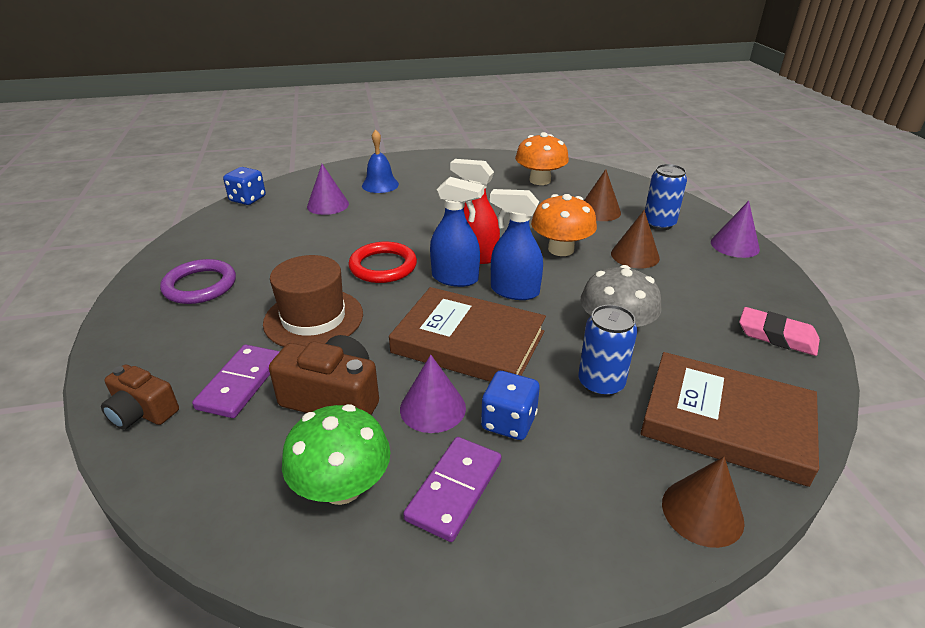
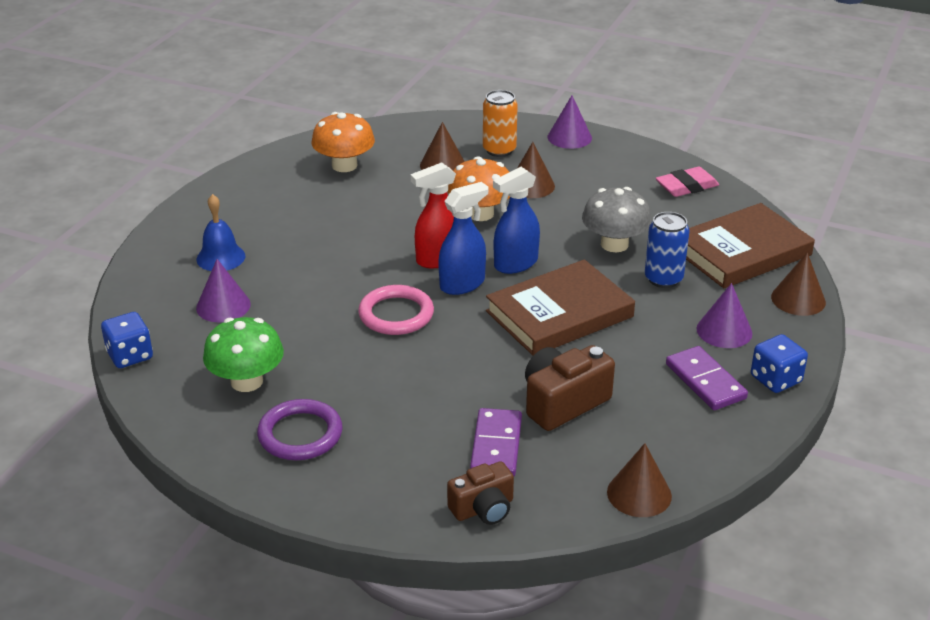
camera: 55 degrees left, 0 degrees up
(212, 516) = (639, 494): none -> brown cone
(240, 383) = (496, 446): purple domino -> purple domino turned 45 degrees clockwise
(313, 318) = (440, 380): brown hat -> none
(342, 487) = (661, 427): green mushroom -> green mushroom (247, 381)
(383, 266) = (396, 314): red ring -> pink ring
(432, 408) = (619, 360): purple cone -> purple cone (724, 331)
(509, 422) = (664, 333): blue dice -> blue dice (775, 379)
(659, 224) = (499, 150): blue can -> orange can

